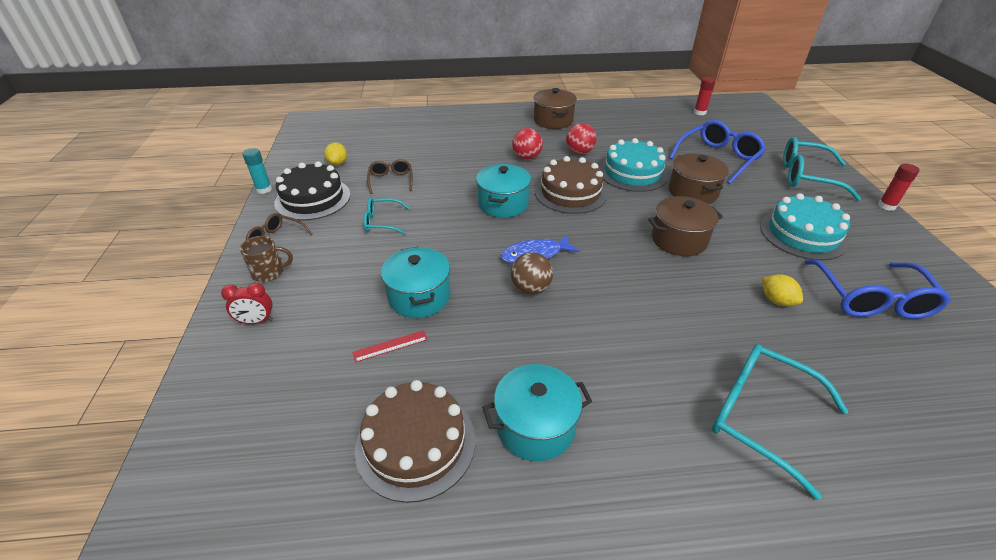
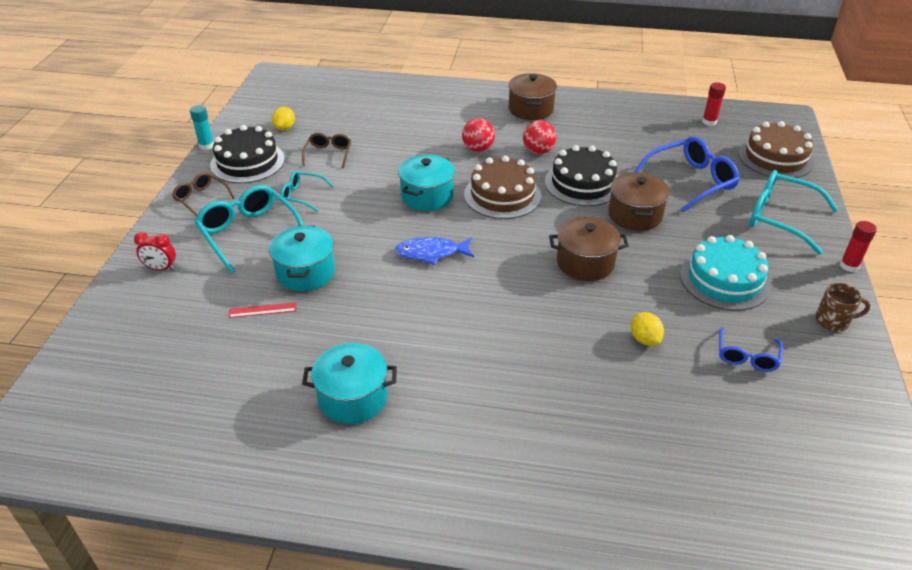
camera: 15 degrees right, 0 degrees up
(269, 272) = (185, 227): brown mug -> brown mug (833, 321)
(415, 443) = (251, 389): brown cake -> brown cake (775, 158)
(530, 288) = (410, 284): brown ball -> none
(632, 173) = (582, 183): turquoise cake -> black cake
(759, 416) = (553, 431): turquoise glasses -> turquoise glasses (248, 233)
(871, 299) = (746, 357): blue glasses -> blue glasses, size x0.57

